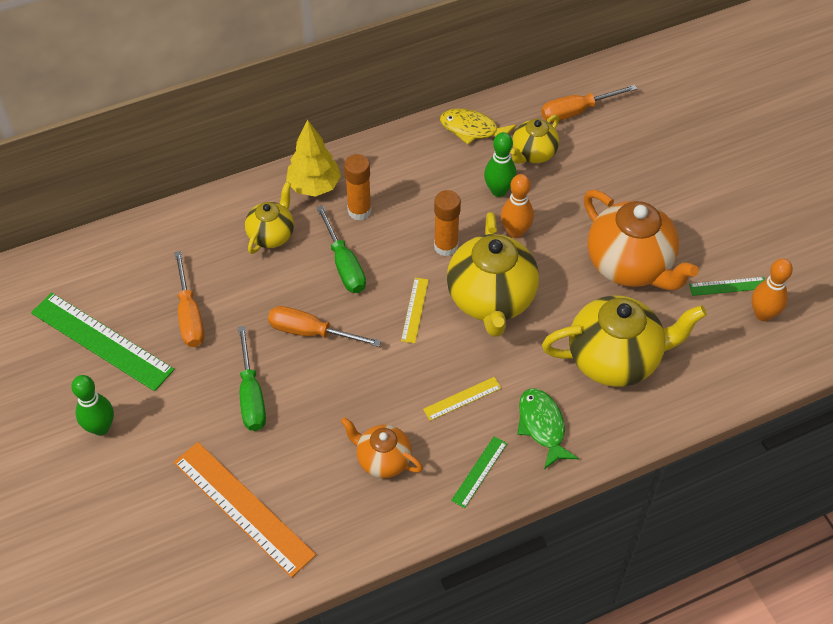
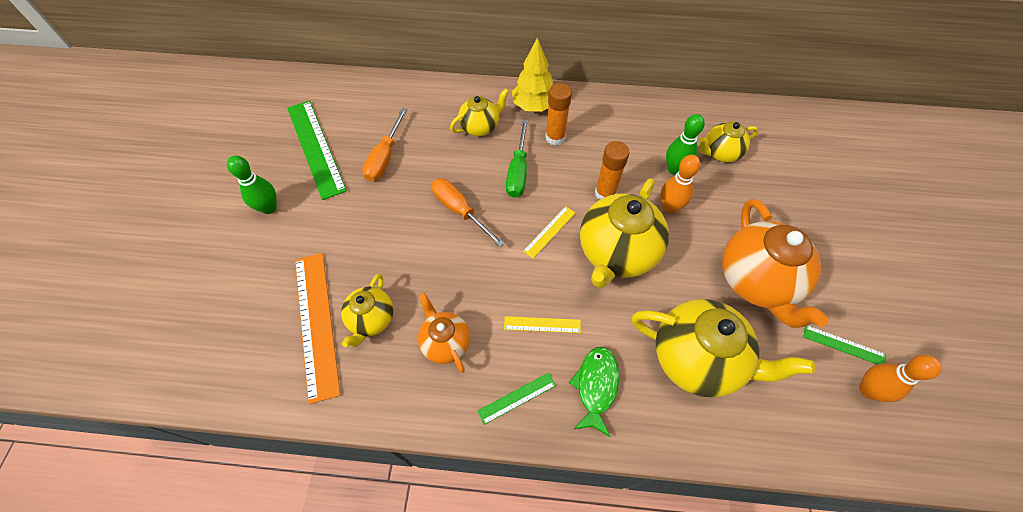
camera: 30 degrees right, 5 degrees up
(251, 395) = (384, 237): green screwdriver -> none
(296, 477) = (371, 320): none -> yellow teapot
(472, 129) = (680, 115): yellow fish -> none
(576, 111) = (776, 135): orange screwdriver -> none

